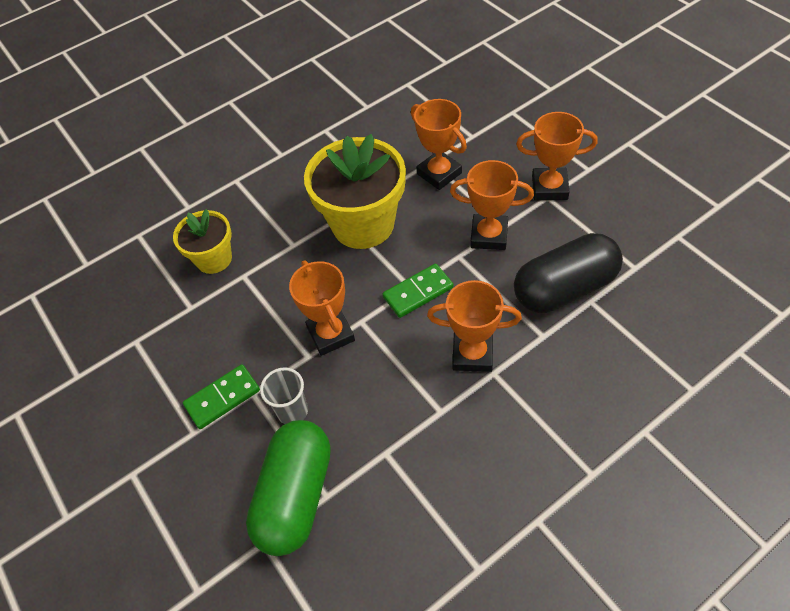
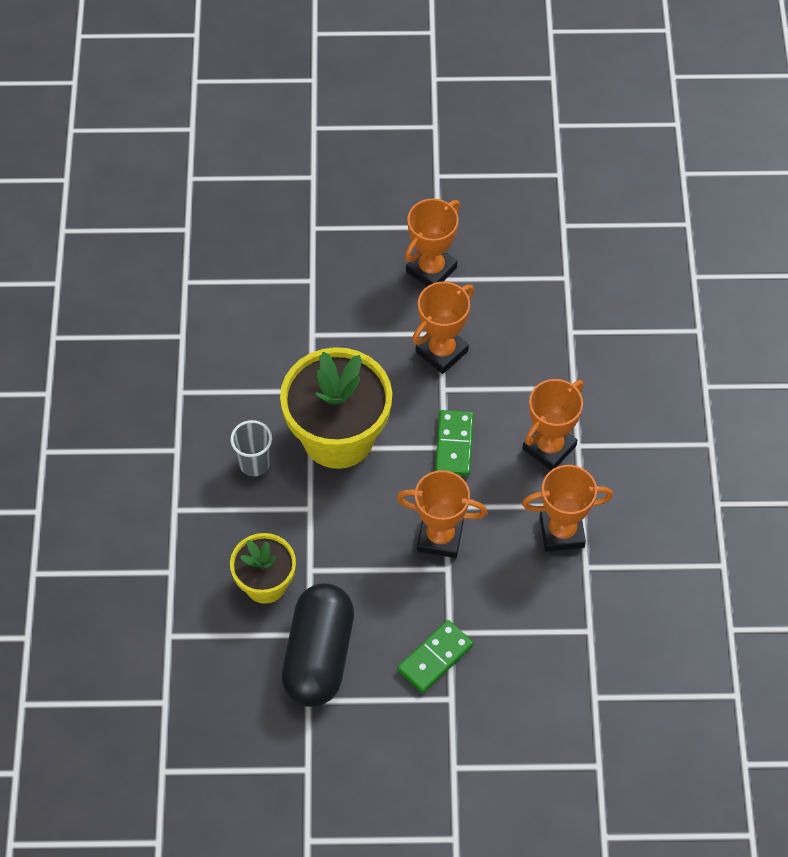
camera: 60 degrees left, 5 degrees up
(222, 398) = (435, 658): green domino -> green domino turned 45 degrees clockwise
(292, 411) = (493, 611): grey cup -> grey cup (254, 463)
(296, 496) = (573, 652): green capsule -> none
(439, 173) = (334, 338): orange trophy -> orange trophy (561, 532)
(564, 288) = (543, 339): black capsule -> black capsule (319, 655)

